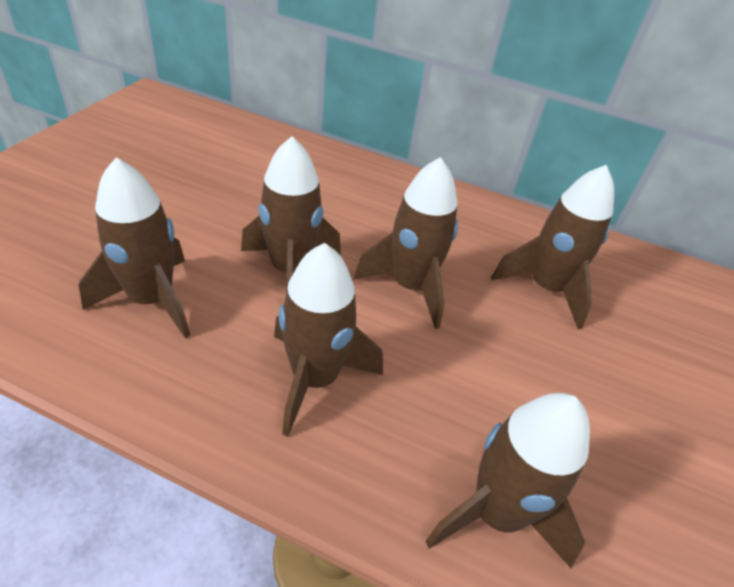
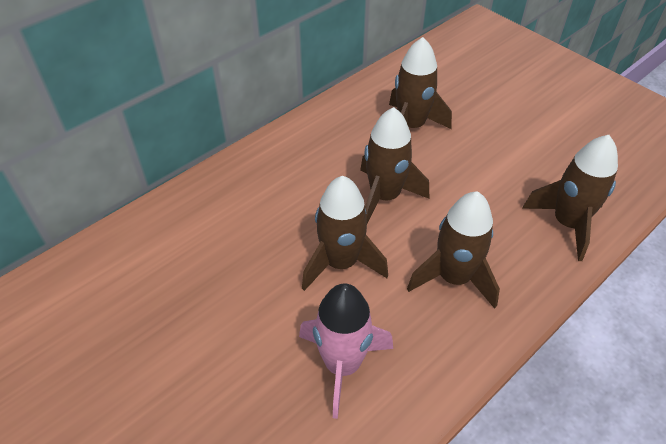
camera: 60 degrees left, 5 degrees up
(152, 300) = (342, 365): brown rocket -> pink rocket

